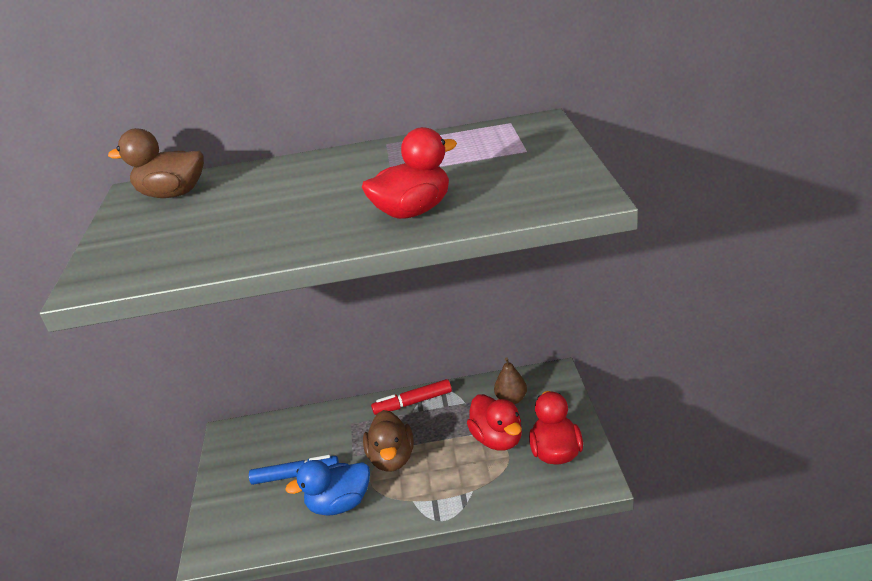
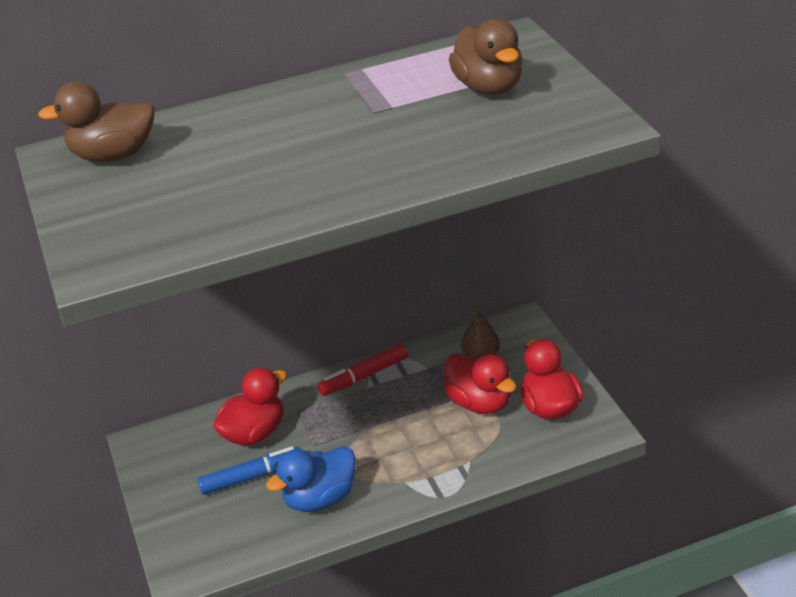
camera: 15 degrees left, 5 degrees up
(392, 458) = (363, 441): brown duck -> brown duck (489, 87)
(413, 211) = (426, 155): red duck -> red duck (254, 433)

